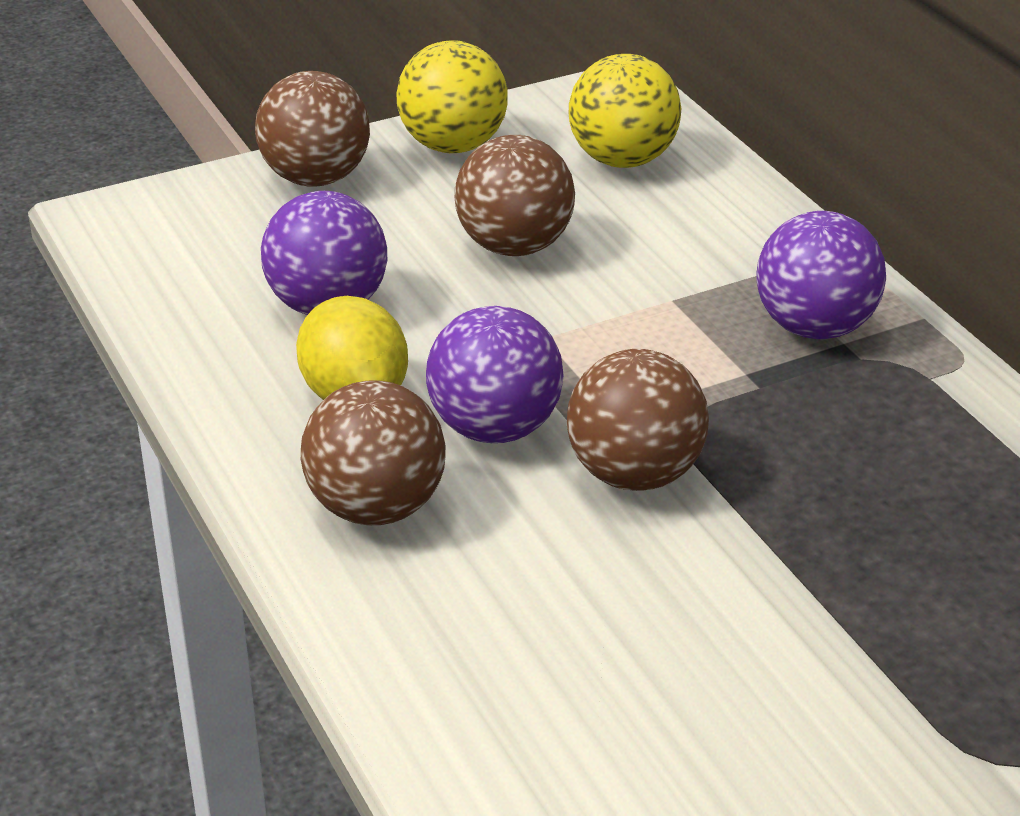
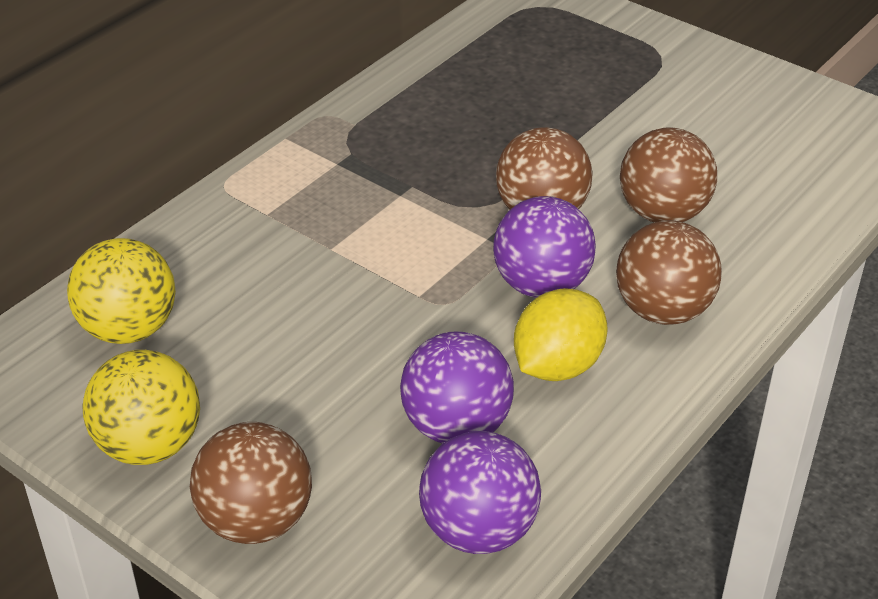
camera: 115 degrees left, 5 degrees up
(514, 246) = (304, 349): brown ball -> brown ball (663, 213)
(814, 327) = (327, 178): purple ball -> purple ball (478, 530)

